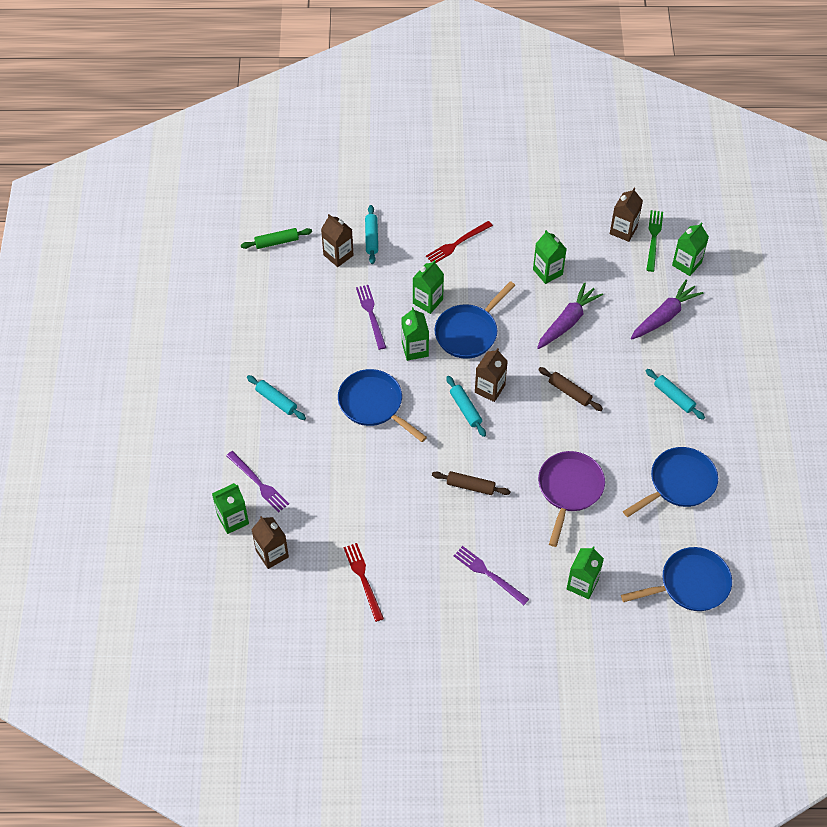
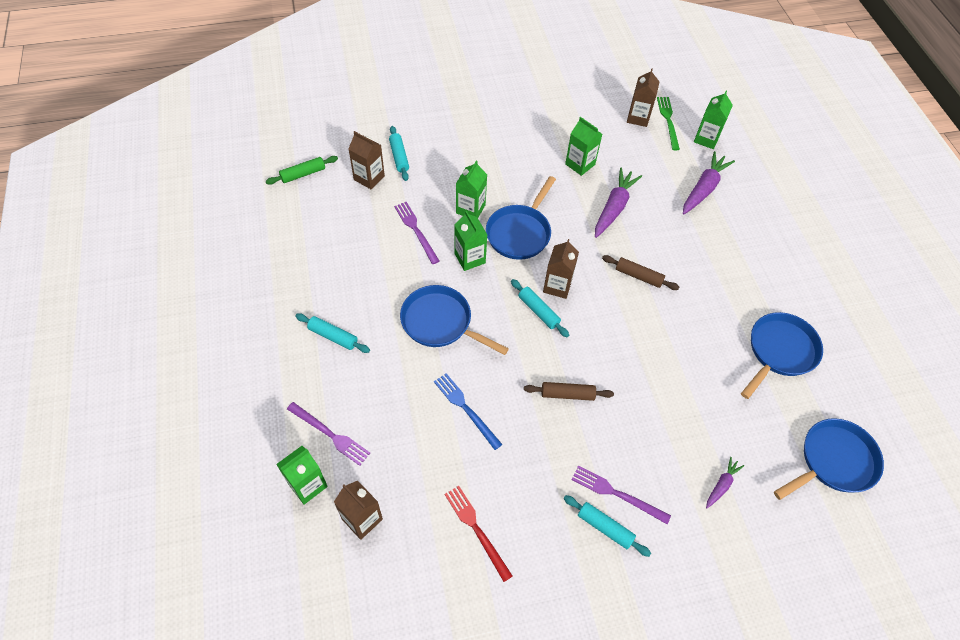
camera: 15 degrees left, 0 degrees up
(378, 482) = (465, 408): none -> blue fork
(457, 243) = (485, 151): red fork -> none
(569, 490) = (672, 379): purple pan -> none
(582, 584) = (721, 485): green carton -> purple carrot
(673, 397) = (741, 264): turquoise rolling pin -> turquoise rolling pin (604, 527)

